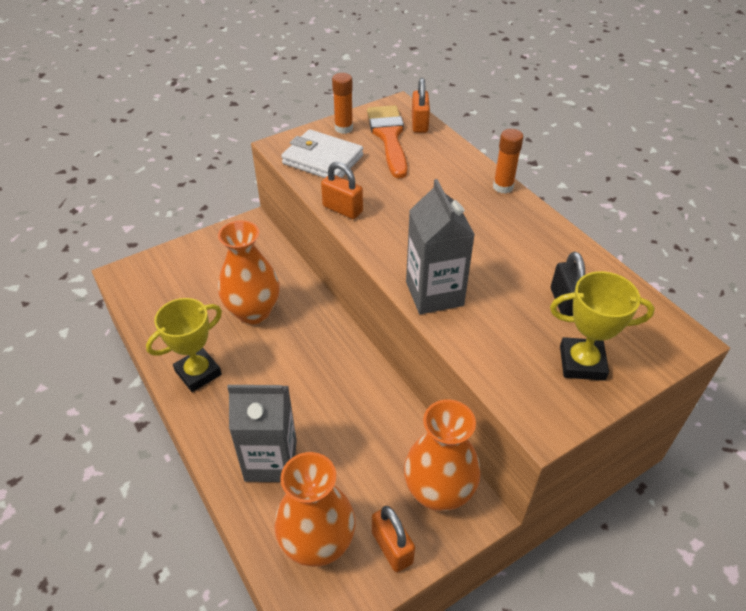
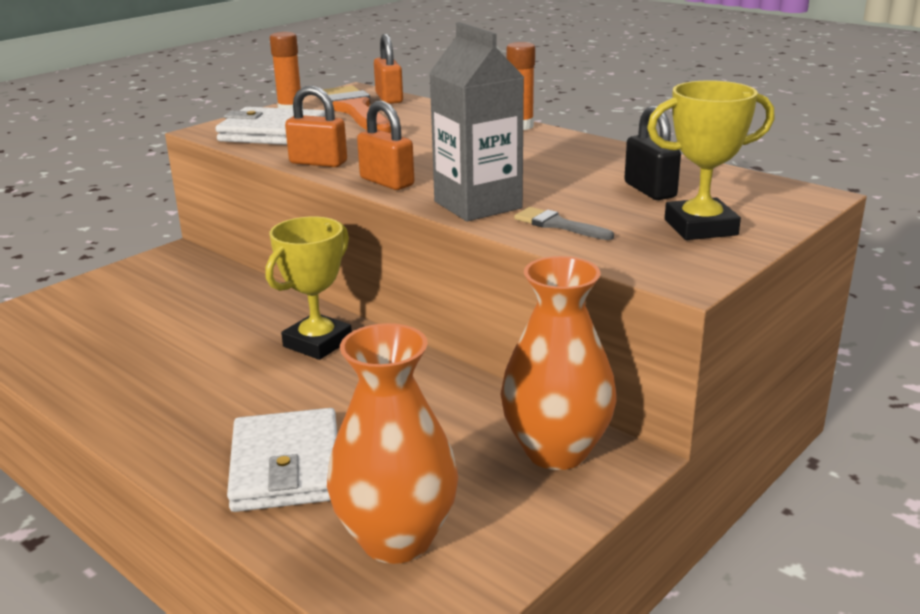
camera: 15 degrees left, 20 degrees down
(198, 373) = (136, 399): yellow trophy -> yellow trophy (317, 343)
(253, 312) = (205, 329): orange vase -> none
(271, 460) = (286, 466): grey carton -> white wallet
(392, 547) = (514, 519): orange padlock -> orange padlock (387, 182)
(481, 334) = (557, 225): none -> grey brush

